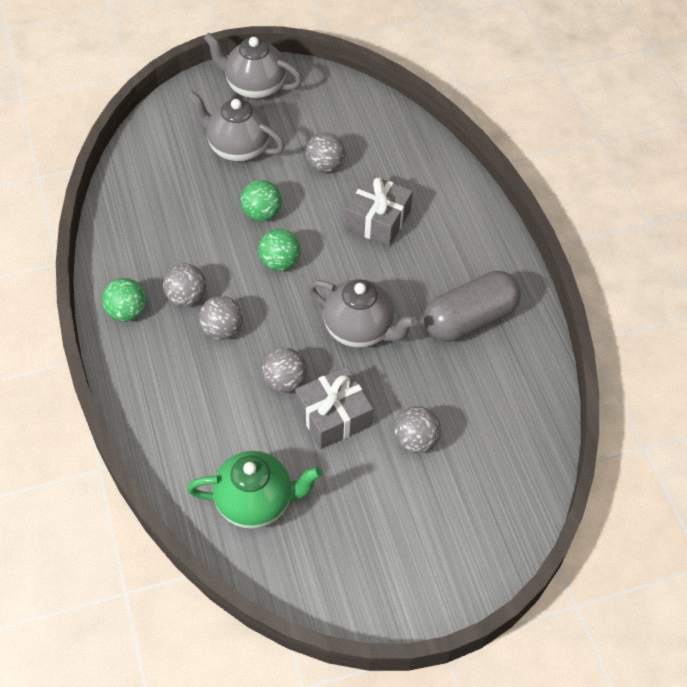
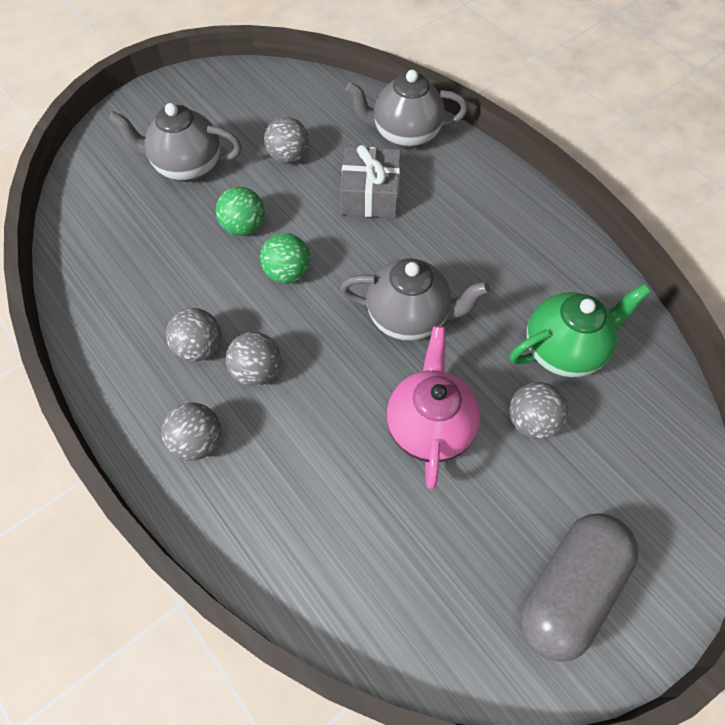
camera: 20 degrees left, 5 degrees up
(127, 312) = (135, 389): green ball -> none
(254, 87) = (178, 101): grey teapot -> grey teapot (405, 135)
(256, 502) = (391, 570): green teapot -> green teapot (563, 350)
(285, 381) = (356, 406): grey ball -> grey ball (198, 441)
(333, 416) = (429, 427): grey gift -> pink teapot
(470, 319) = (516, 266): grey capsule -> grey capsule (569, 589)

